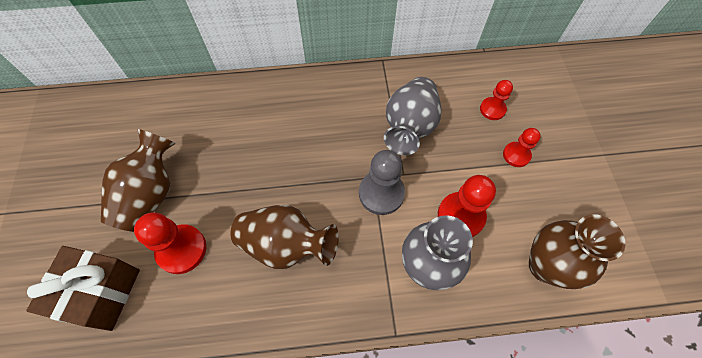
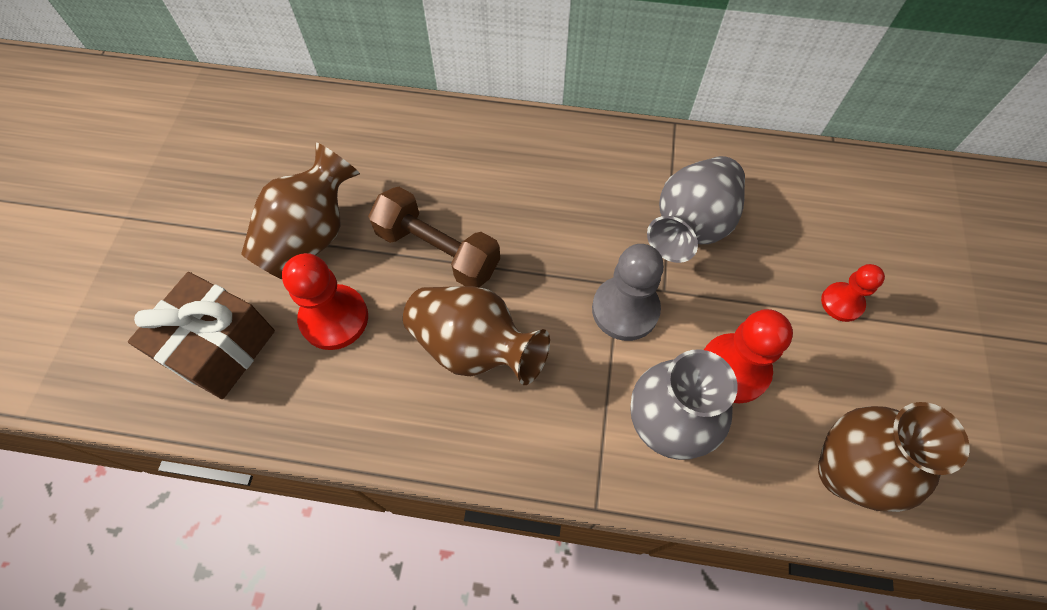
camera: 15 degrees right, 0 degrees up
(244, 183) = (438, 251): none -> brown dumbbell
(492, 109) = (822, 228): red pawn -> none

